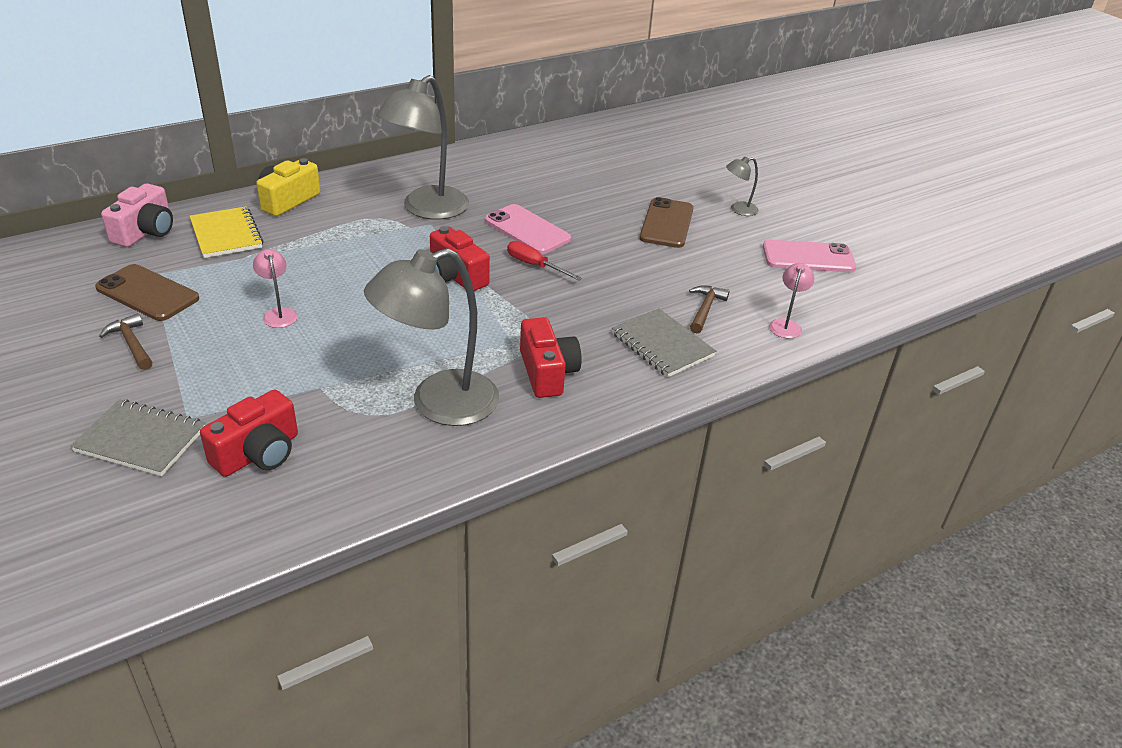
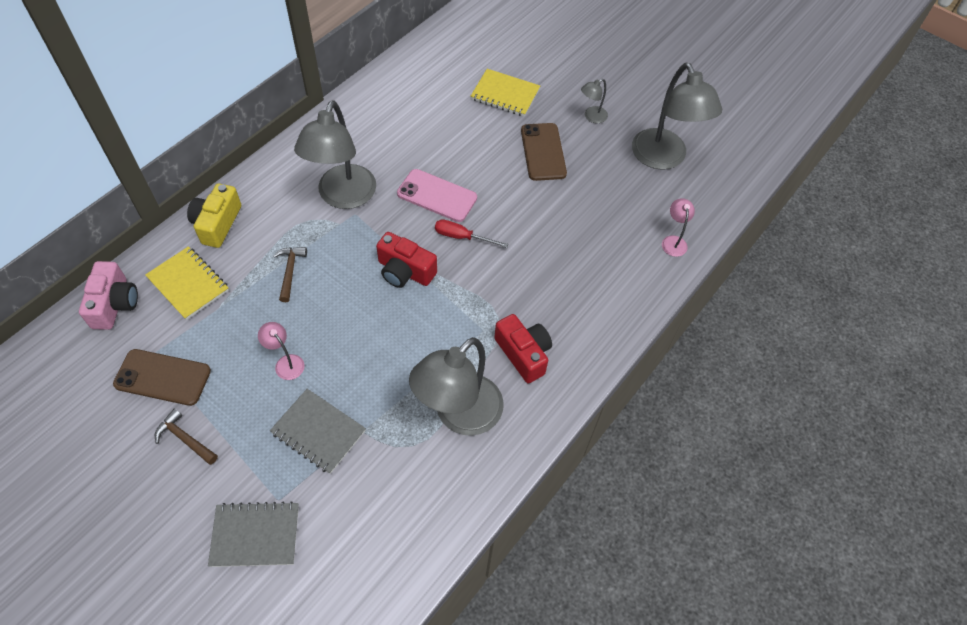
camera: 20 degrees left, 20 degrees up
(258, 453) = (352, 514): red camera -> none
(649, 175) = (505, 94): none -> yellow notebook
(662, 345) = (594, 294): grey notebook -> grey notebook (318, 432)
(705, 309) = (610, 244): brown hammer -> brown hammer (290, 271)
(808, 257) = (663, 158): pink phone -> grey lamp

